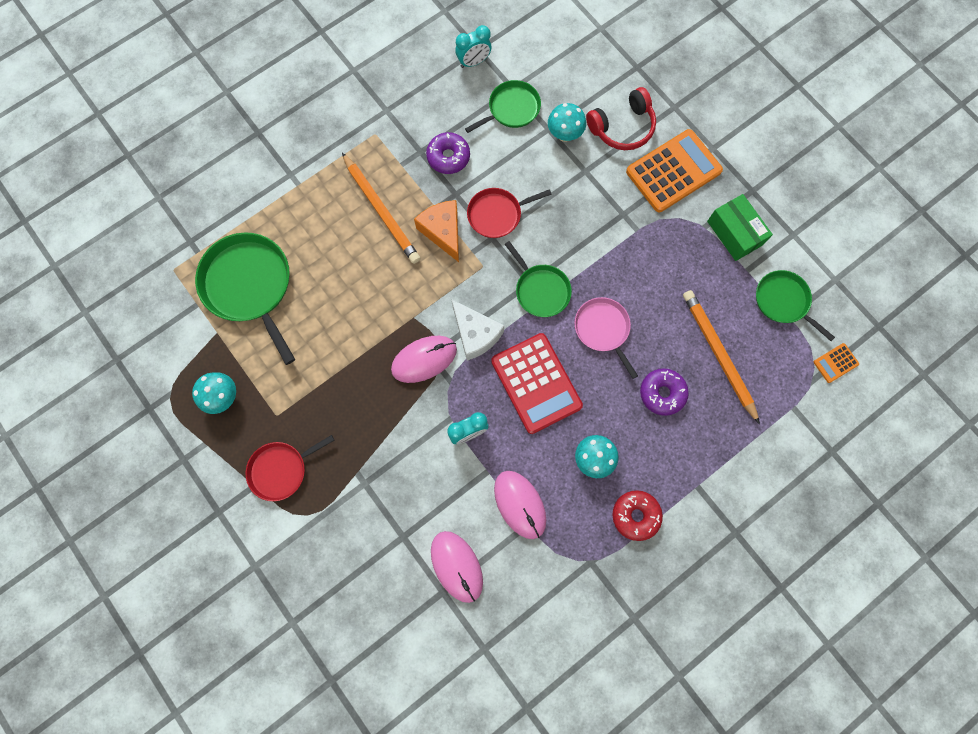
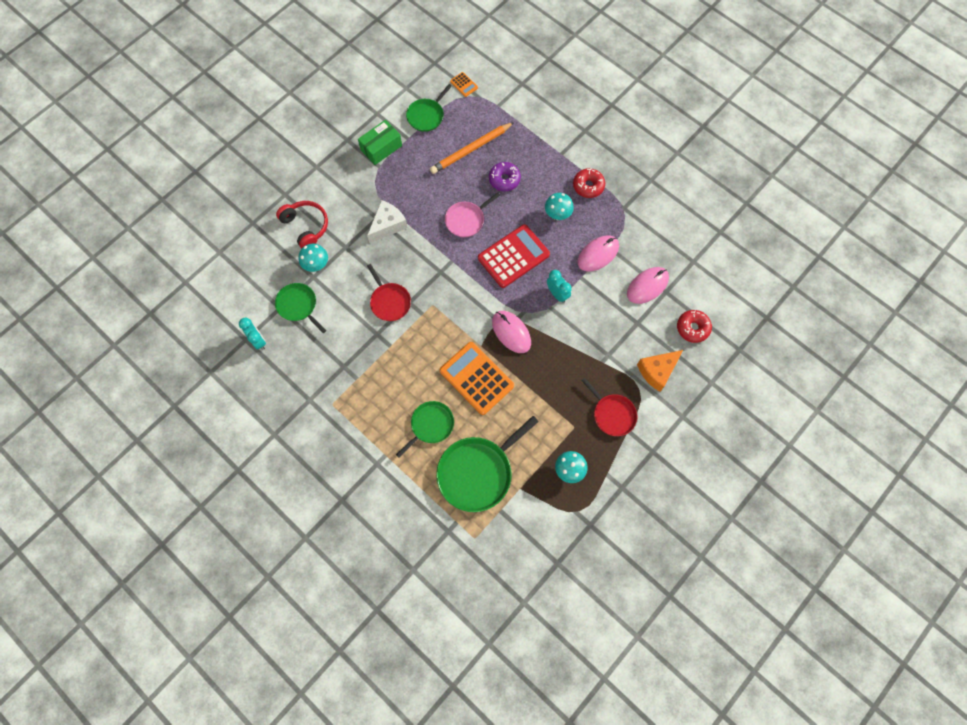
camera: 100 degrees left, 5 degrees down
(378, 617) = (692, 328): none -> red donut
(381, 210) = (398, 385): orange pencil -> none
(443, 232) = (409, 337): orange cheese -> orange cheese (657, 371)
(448, 157) = (346, 344): purple donut -> none
(475, 334) = (485, 301): white cheese -> white cheese (387, 225)
(540, 290) = (444, 263): green pan -> green pan (430, 425)
(673, 171) = (338, 189): orange calculator -> orange calculator (476, 378)

